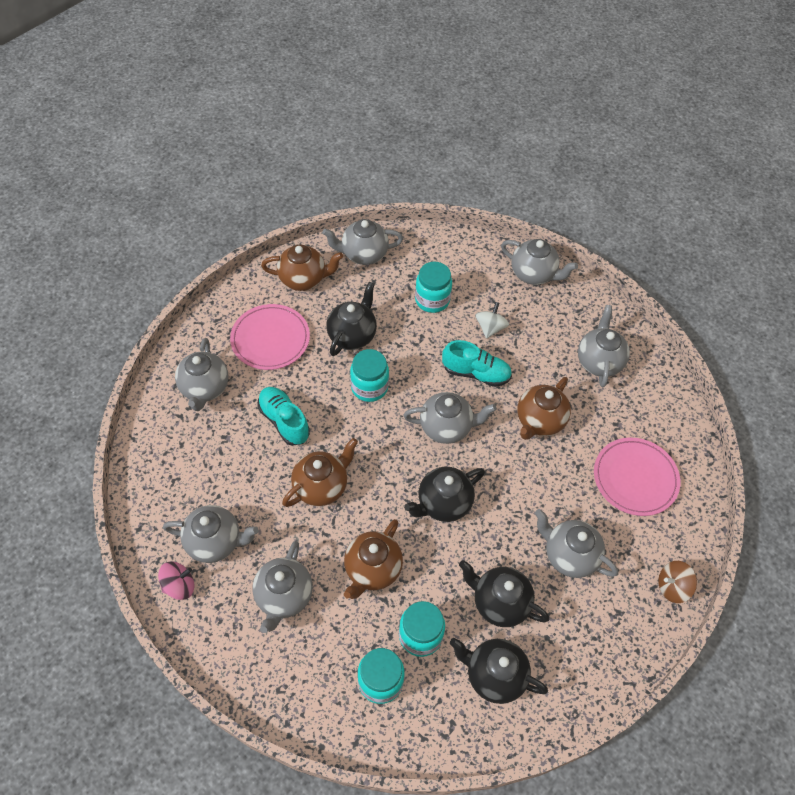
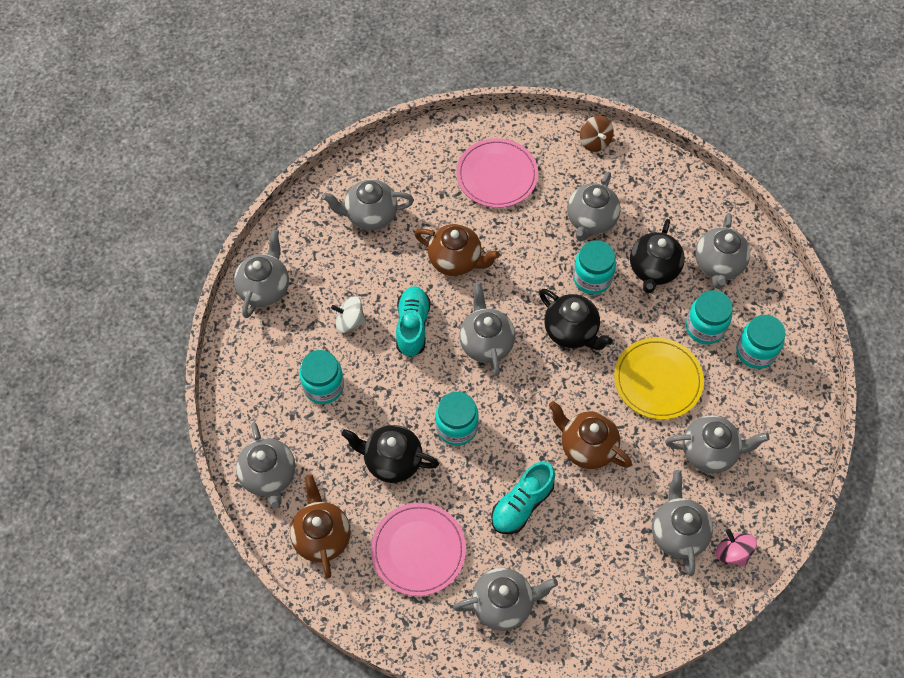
camera: 100 degrees left, 5 degrees up
(372, 569) = (658, 380): brown teapot -> yellow plate
(494, 675) = (718, 265): black teapot -> grey teapot
(499, 538) = (592, 278): none -> turquoise jar

